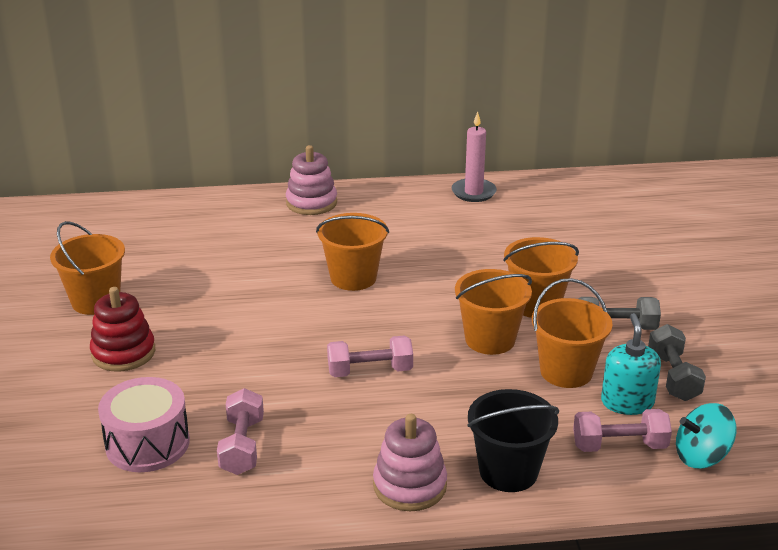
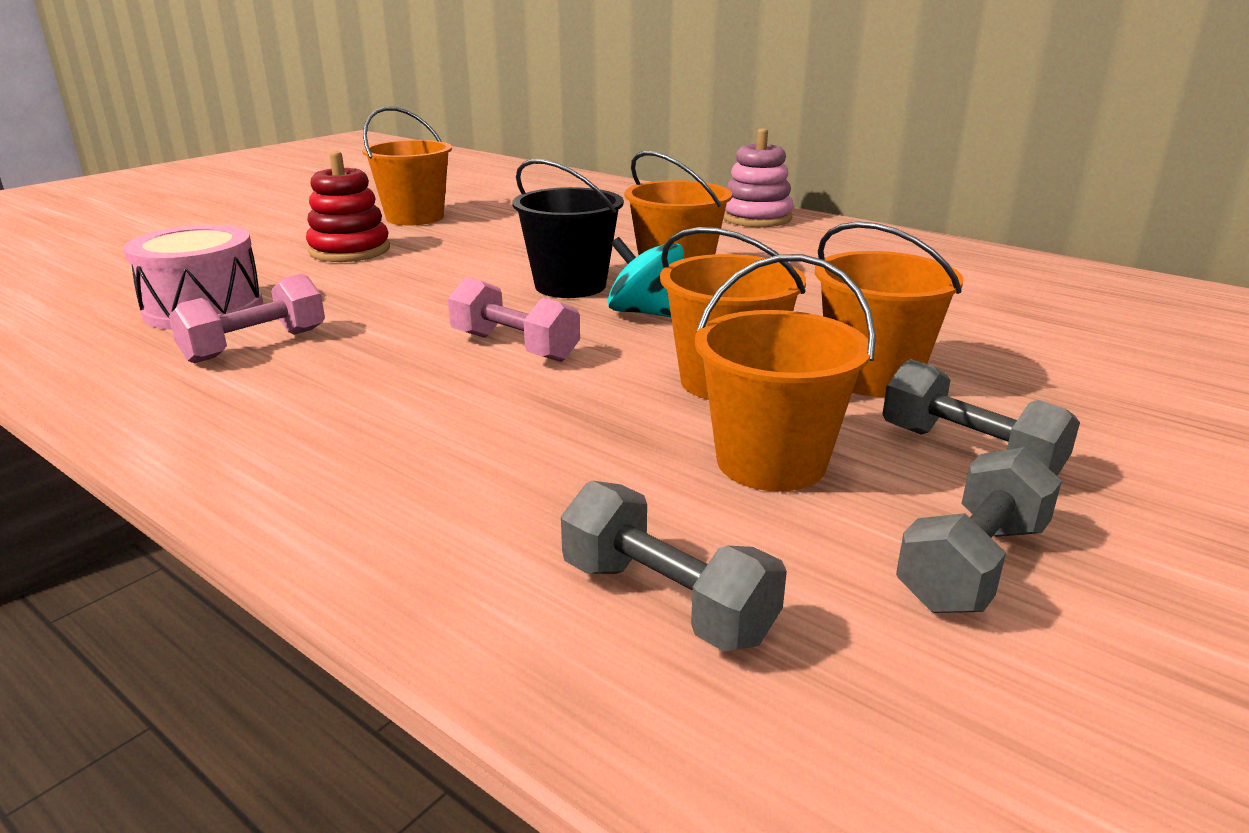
camera: 45 degrees right, 5 degrees down
(410, 486) = (293, 465): pink stacking toy -> none
(473, 192) = (985, 260): pink candle -> none
(508, 471) = (430, 525): black bucket -> black bucket (570, 285)
(619, 446) = (666, 601): pink dumbbell -> grey dumbbell
(627, 402) = (803, 551): turquoise soap dispenser -> none
(701, 456) = (803, 727): turquoise spinning top -> turquoise spinning top (645, 313)

